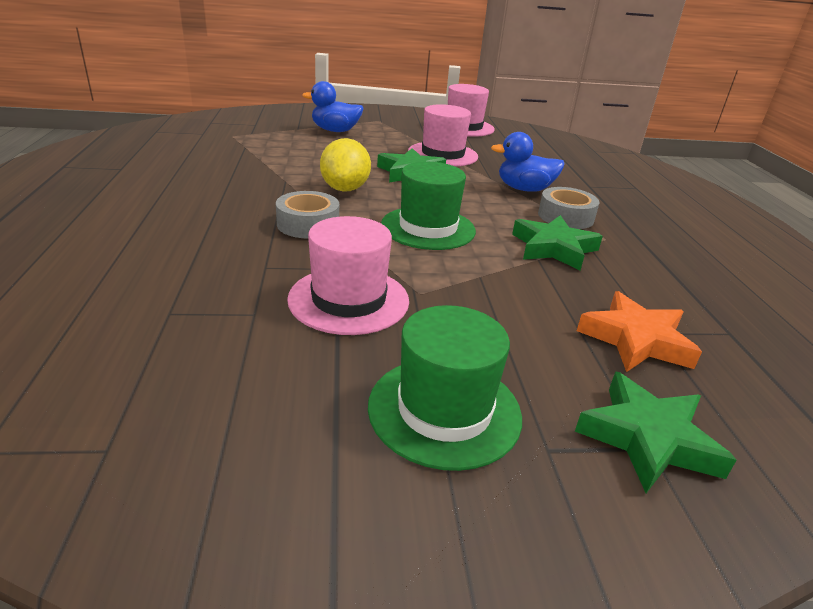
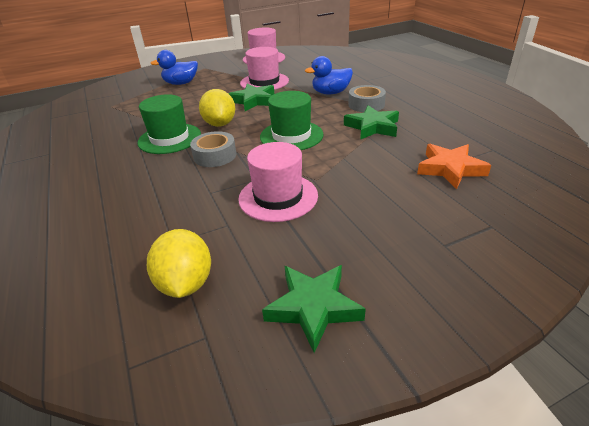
camera: 15 degrees left, 5 degrees up
(141, 370) = (186, 283): none -> yellow lemon
(444, 410) = (379, 243): green hat -> green hat (169, 138)
(648, 438) = (488, 221): green star -> green star (313, 308)

